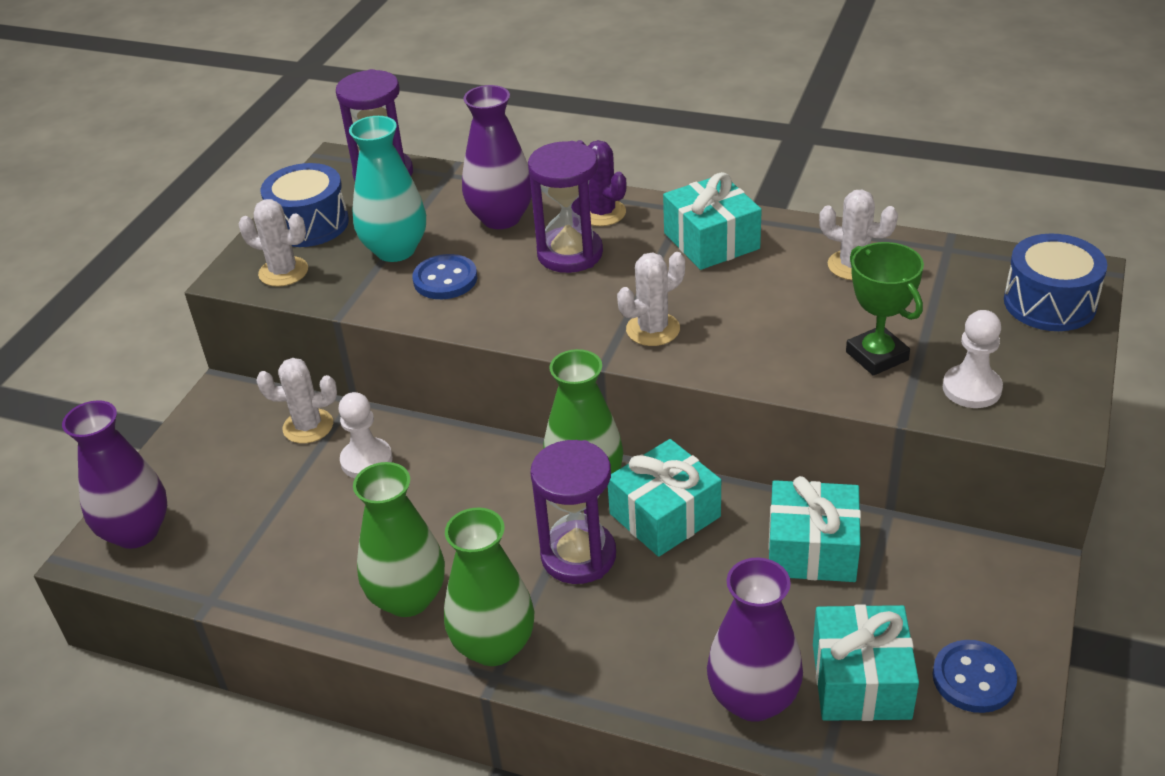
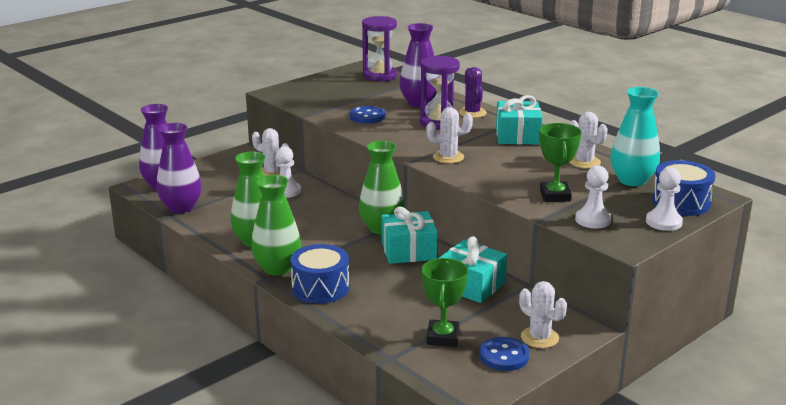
camera: 25 degrees right, 15 degrees down
(283, 272) = (296, 96): white cactus -> white cactus (539, 338)
(309, 224) = (325, 84): blue drum -> blue drum (320, 288)
(395, 250) = (355, 101): turquoise vase -> turquoise vase (632, 180)
(578, 556) = (350, 251): purple hourglass -> none
(753, 699) = (380, 325): purple vase -> purple vase (181, 207)
(861, 681) = (442, 337): turquoise gift -> green trophy
(1064, 354) = (663, 222): none -> white pawn

